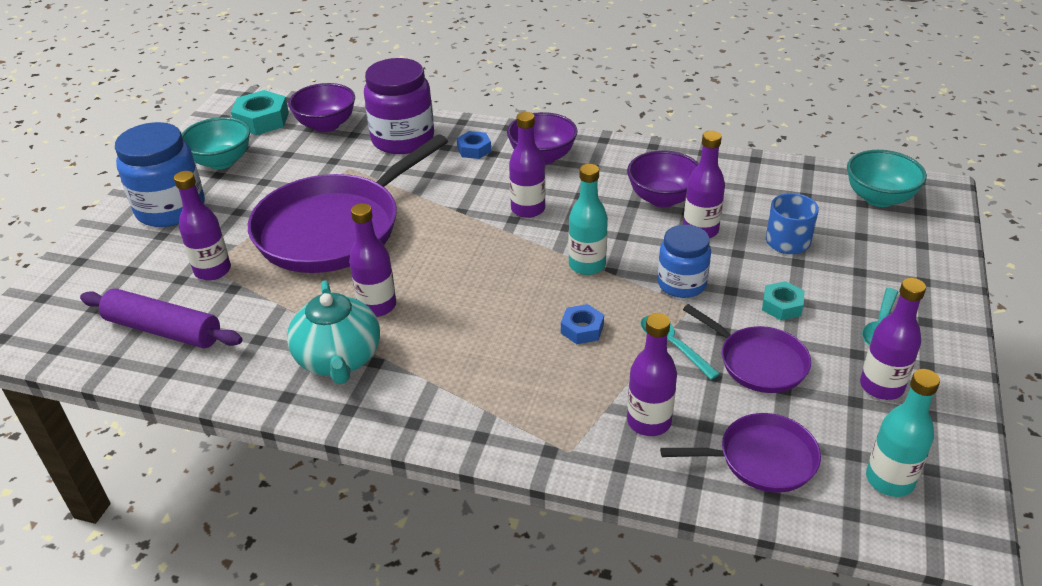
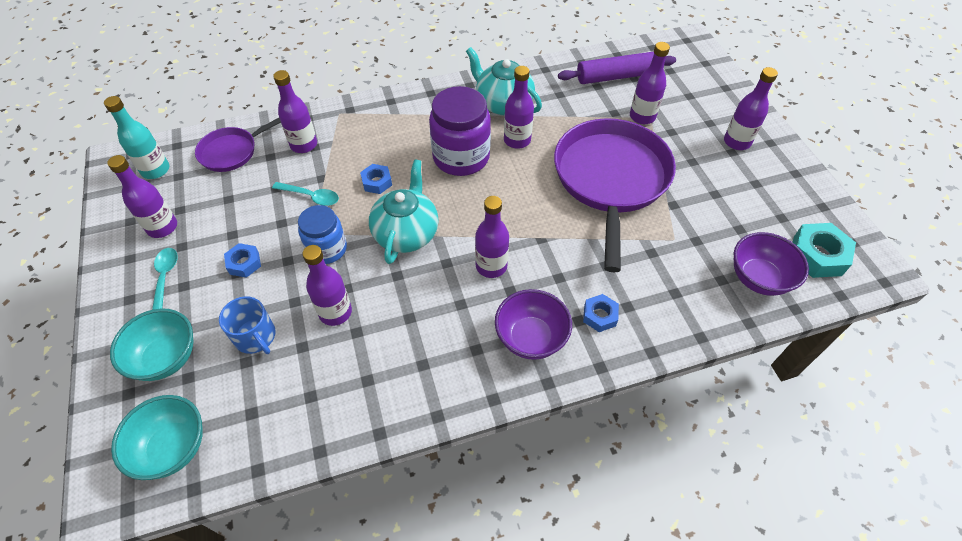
camera: 145 degrees right, 15 degrees up
(171, 209) = (737, 142): blue jar -> purple bottle
(221, 161) = (773, 196): turquoise bowl -> turquoise bowl (166, 358)
(403, 139) = (673, 295): purple jar -> purple jar (461, 157)
(587, 265) = (406, 233): turquoise bottle -> turquoise teapot
(662, 198) = (387, 337): purple bowl -> none
(758, 362) = (249, 209): purple pan -> none
(782, 306) = (244, 263): turquoise nut -> blue nut

